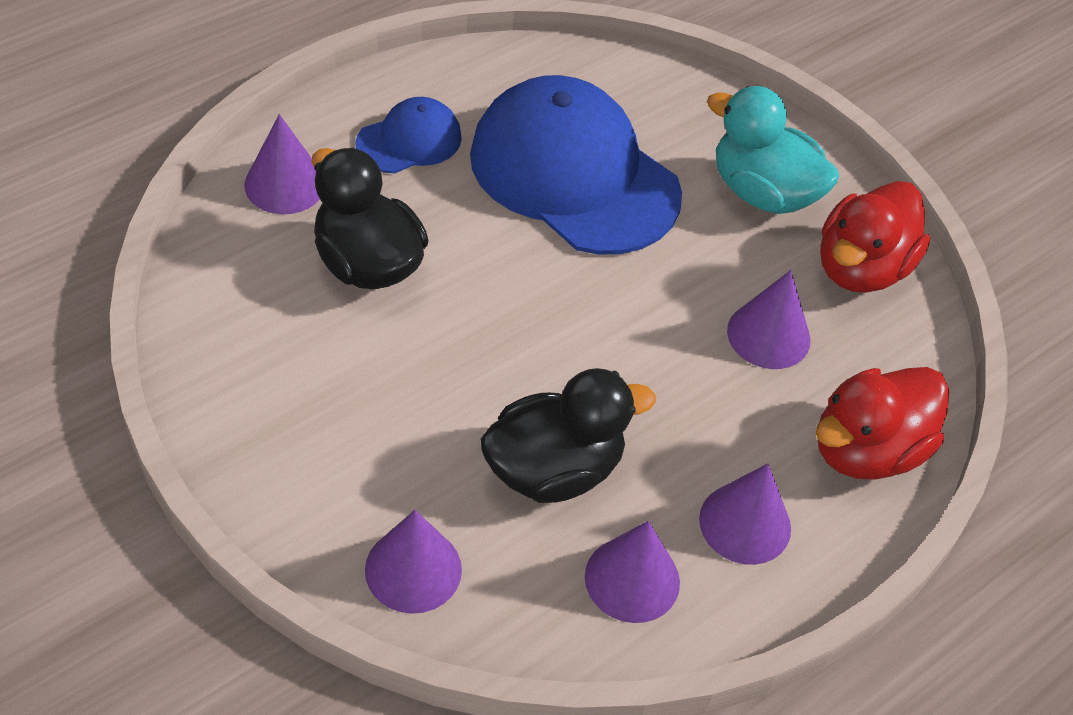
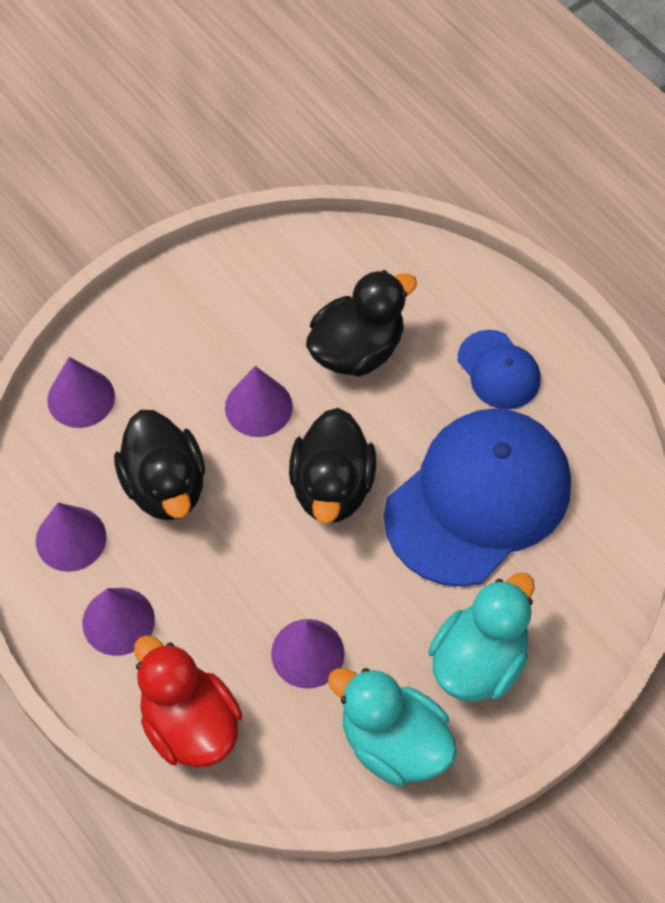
camera: 95 degrees right, 10 degrees up
(285, 184) = (434, 287): purple cone -> purple cone (258, 407)
(558, 300) = (332, 487): none -> black duck
(861, 268) = (393, 742): red duck -> turquoise duck

